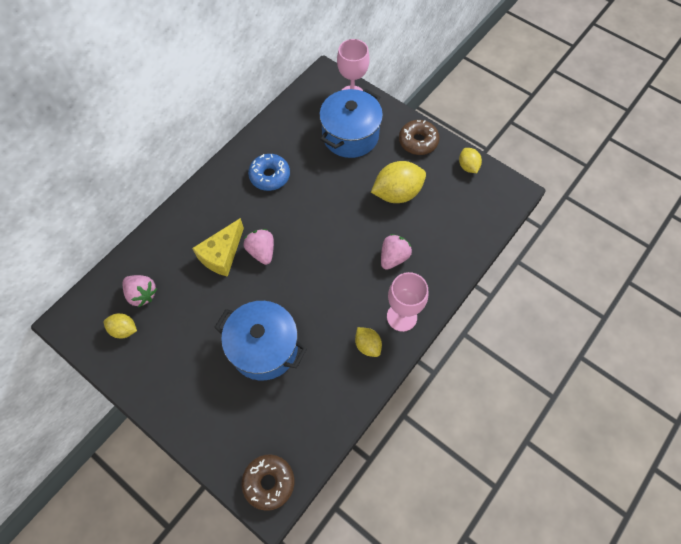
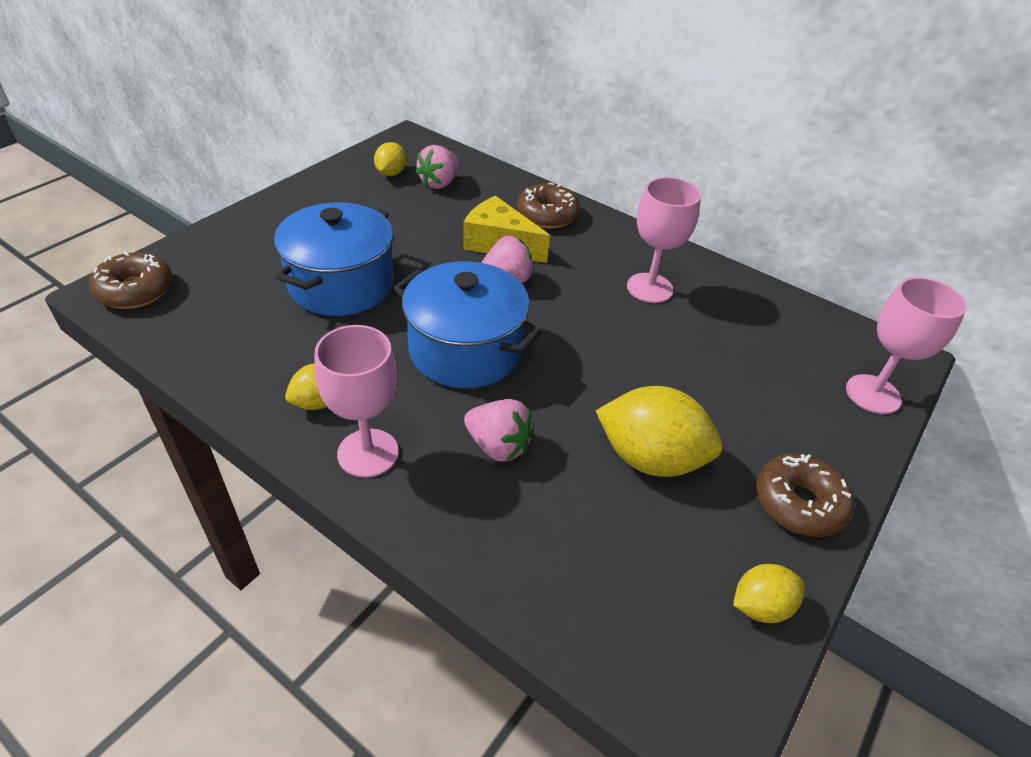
camera: 85 degrees right, 20 degrees down
(189, 225) = (547, 215): none -> brown donut
(270, 176) = (649, 288): blue donut -> pink goblet
(350, 135) = (771, 389): blue pot -> blue pot (465, 350)
(397, 193) = (650, 458): yellow lemon -> yellow lemon turned 45 degrees counterclockwise

